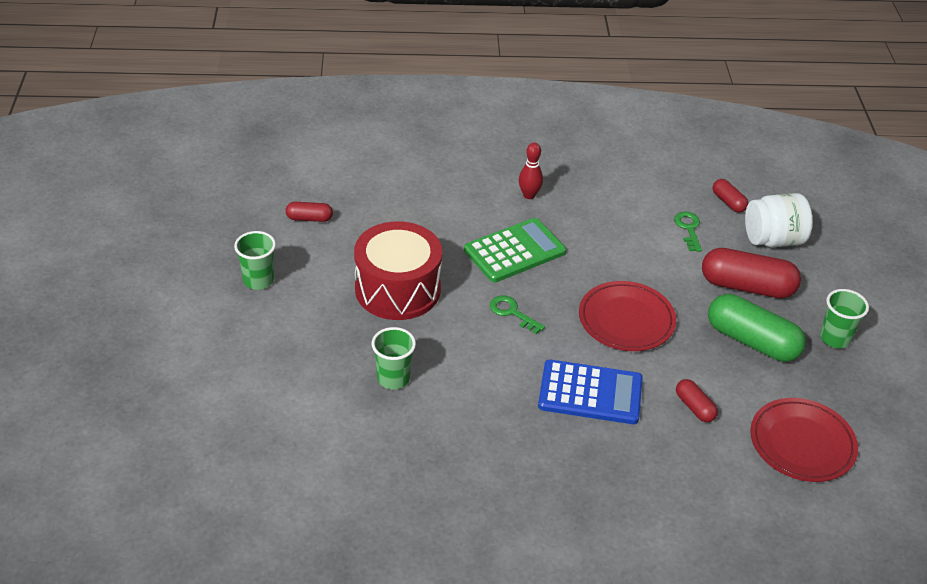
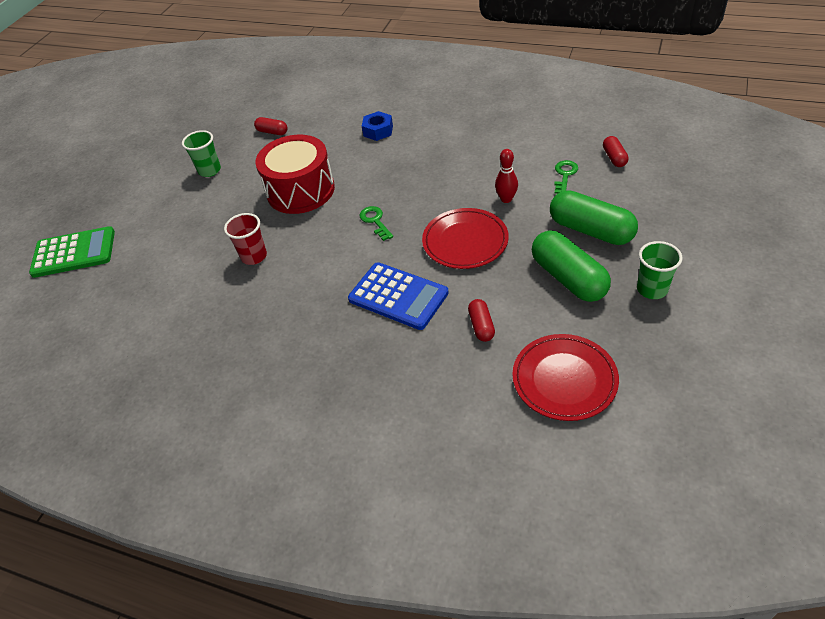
camera: 30 degrees right, 5 degrees up
(393, 378) = (254, 256): green cup -> red cup
(446, 201) = (378, 131): none -> blue nut
(514, 251) = (407, 174): green calculator -> green calculator (74, 253)
(529, 195) = (445, 133): red bowling pin -> red bowling pin (506, 199)
(747, 286) = (591, 230): red capsule -> green capsule
(773, 240) = (639, 194): white jar -> none

